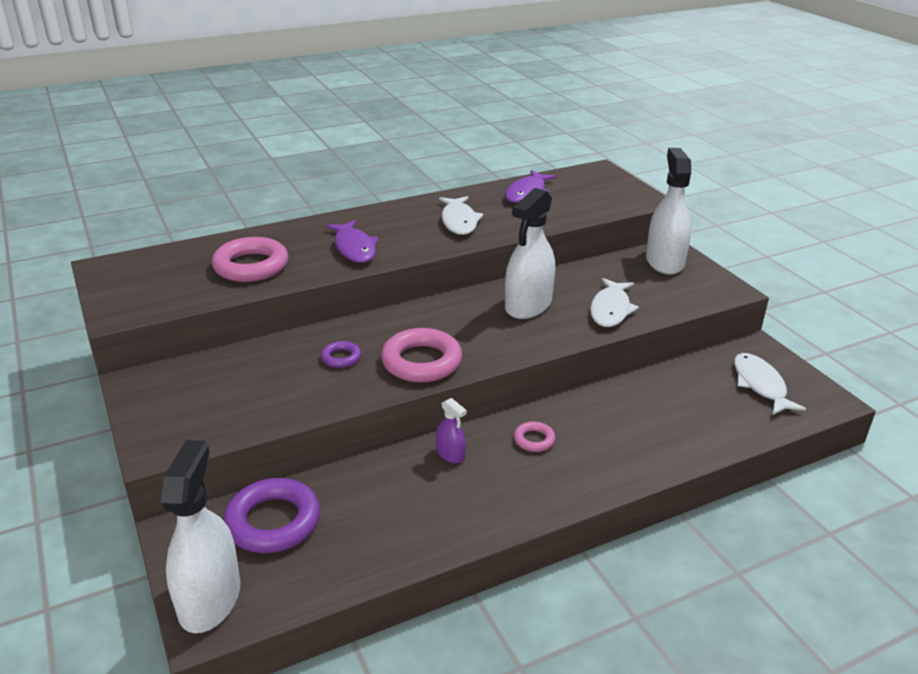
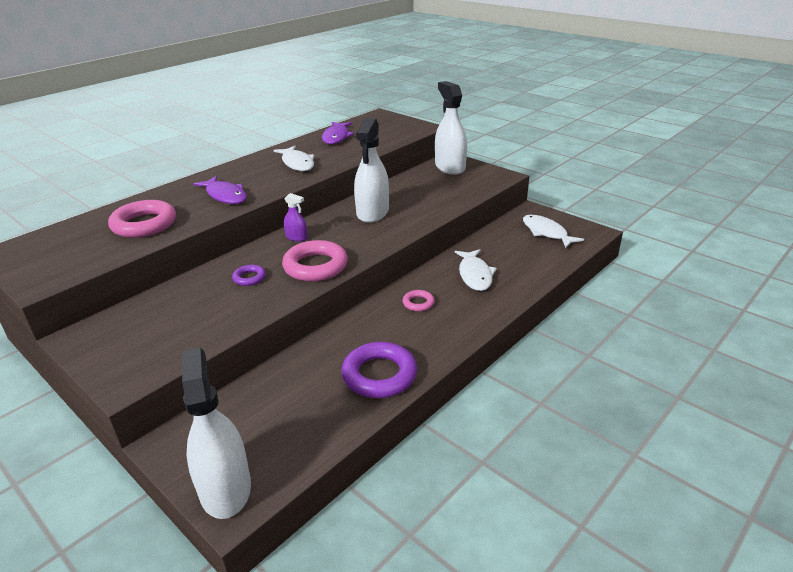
camera: 20 degrees left, 0 degrees up
(273, 521) = (248, 414): purple ring -> purple ring (379, 375)
(450, 454) = (363, 328): purple spray bottle -> purple spray bottle (296, 237)
(610, 309) = (432, 203): white fish -> white fish (475, 275)

